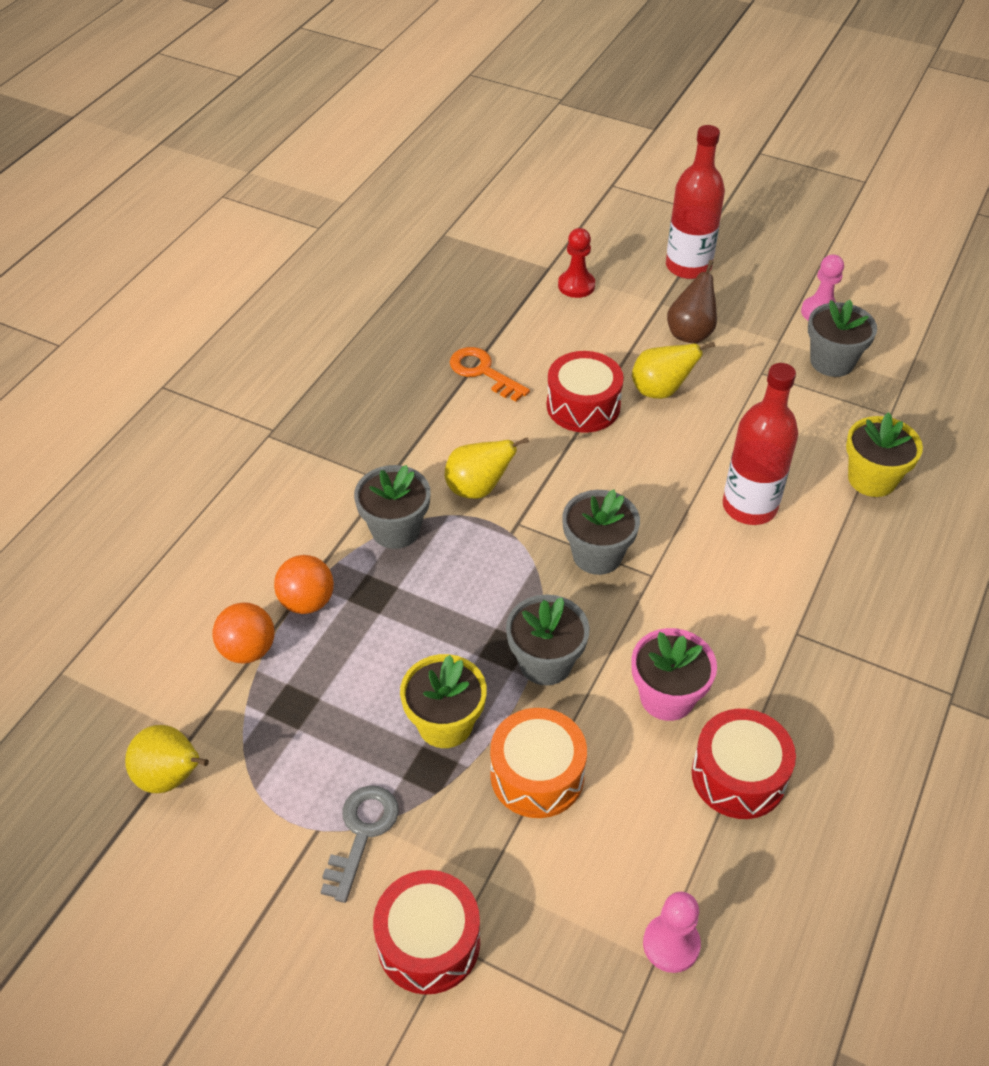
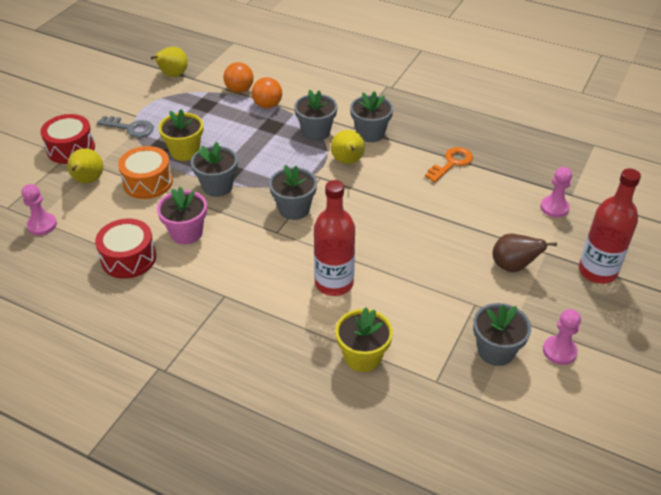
camera: 90 degrees right, 5 degrees down
(404, 460) = (370, 133): none -> grey flower pot
(576, 285) = (554, 208): red pawn -> pink pawn
(583, 406) = (425, 207): red drum -> none
(660, 391) = (445, 246): yellow pear -> yellow pear (88, 181)

